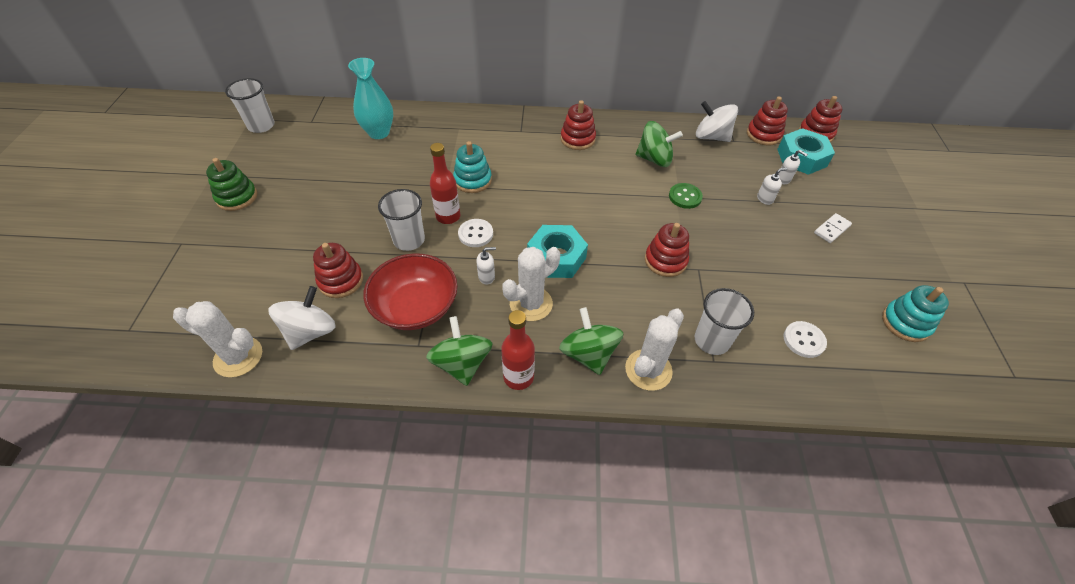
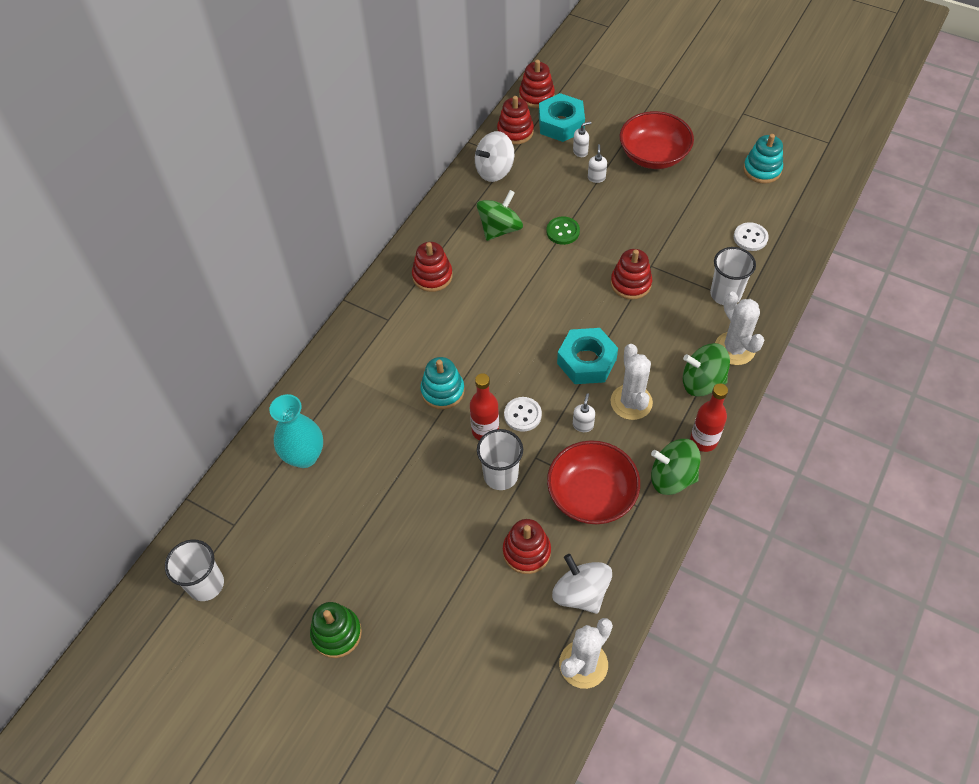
camera: 60 degrees left, 5 degrees up
(831, 229) = (653, 155): white domino -> red bowl

